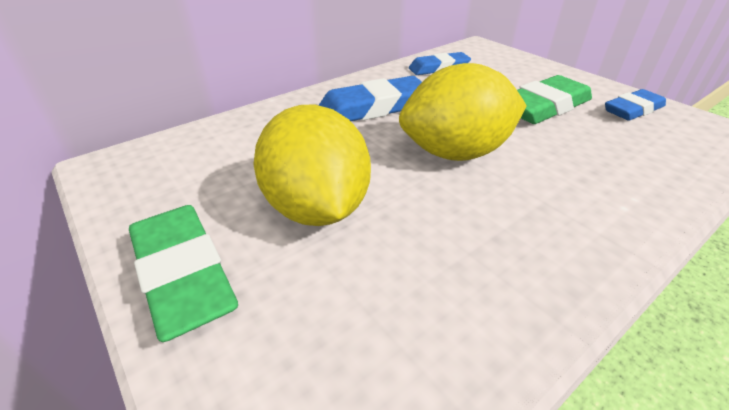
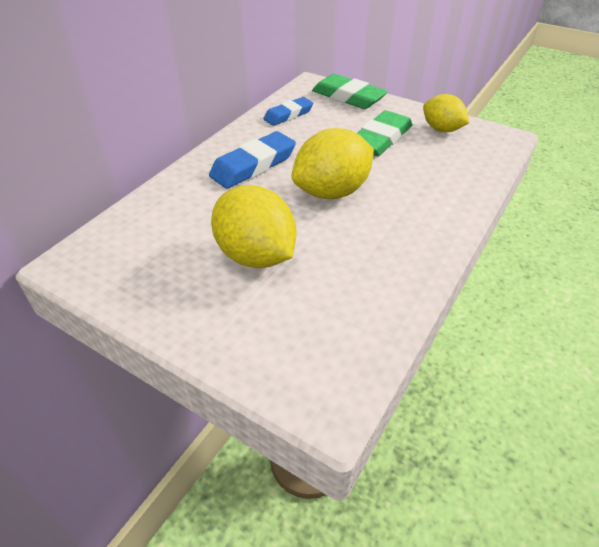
camera: 20 degrees left, 5 degrees up
(184, 274) = (195, 320): green eraser -> green eraser (348, 97)
(633, 110) = (441, 129): blue eraser -> yellow lemon

